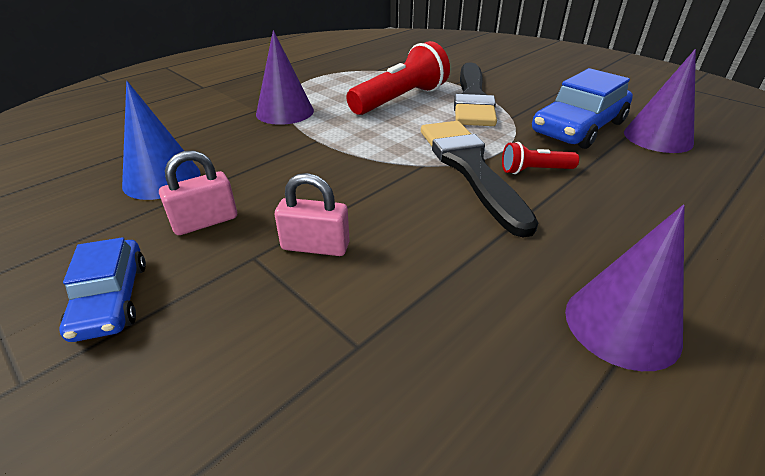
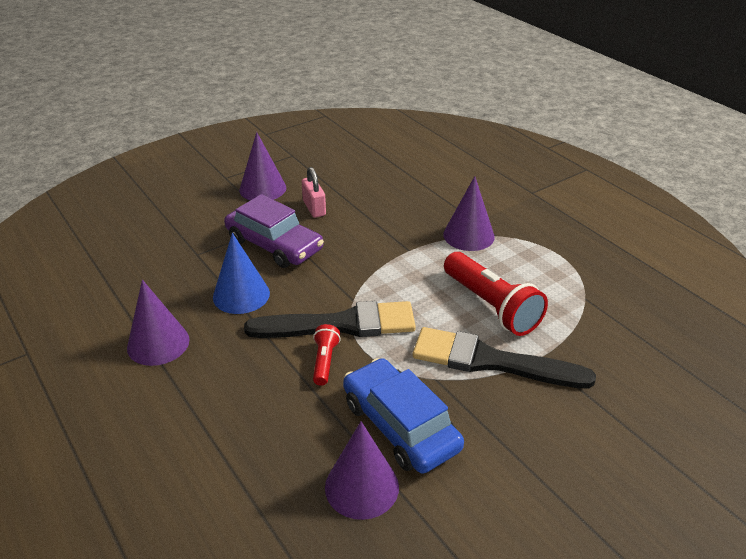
camera: 100 degrees right, 0 degrees up
(111, 299) = (262, 188): blue car -> purple cone
(162, 179) = (368, 189): blue cone -> blue cone (241, 295)
(315, 246) = (274, 245): pink padlock -> purple car

